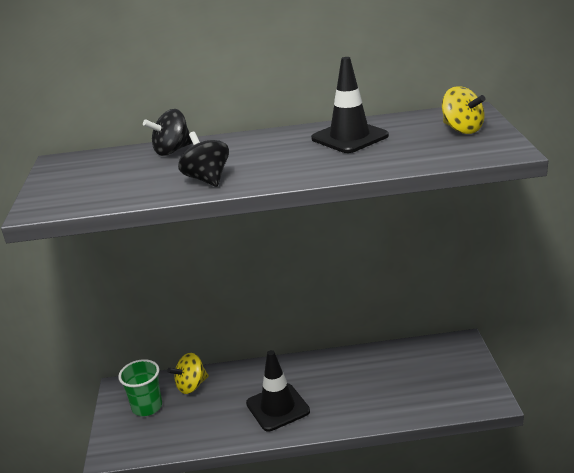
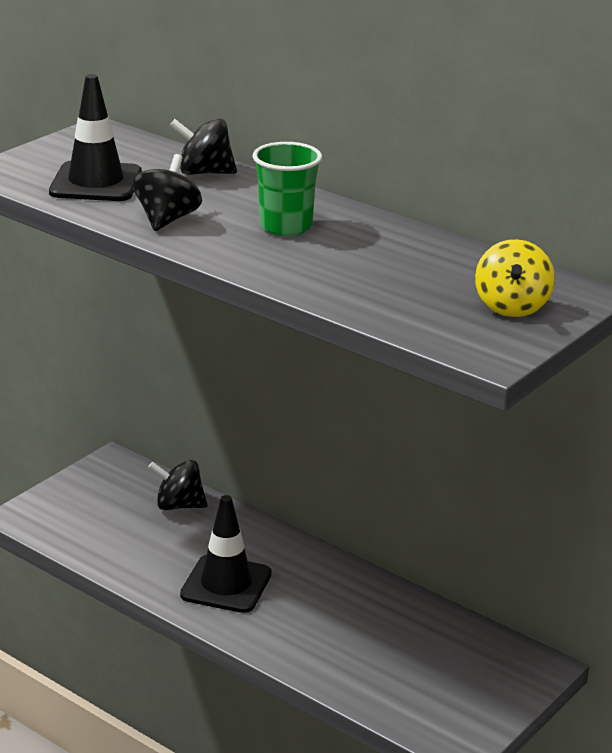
camera: 40 degrees right, 0 degrees up
(147, 407) = (111, 497): green cup -> green cup (286, 226)
(191, 386) = (179, 505): yellow spinning top -> black spinning top
(349, 137) = (384, 250): black traffic cone -> black traffic cone (96, 183)

